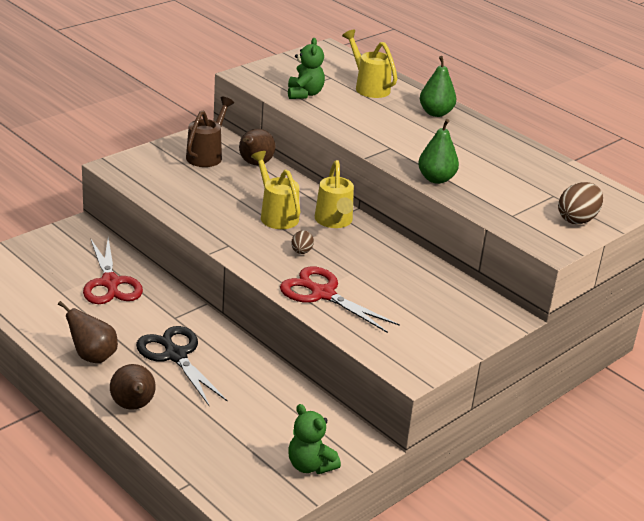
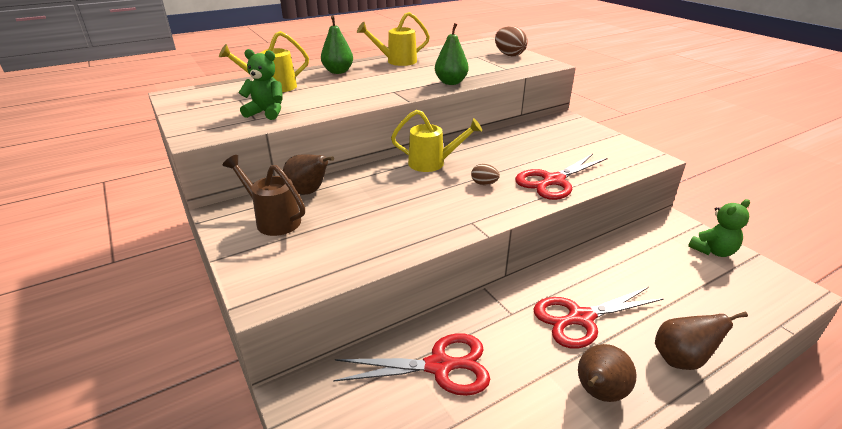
camera: 75 degrees left, 0 degrees up
(176, 355) = (580, 318): black scissors -> red scissors
(276, 215) = (416, 190): yellow watering can -> yellow watering can (397, 61)

